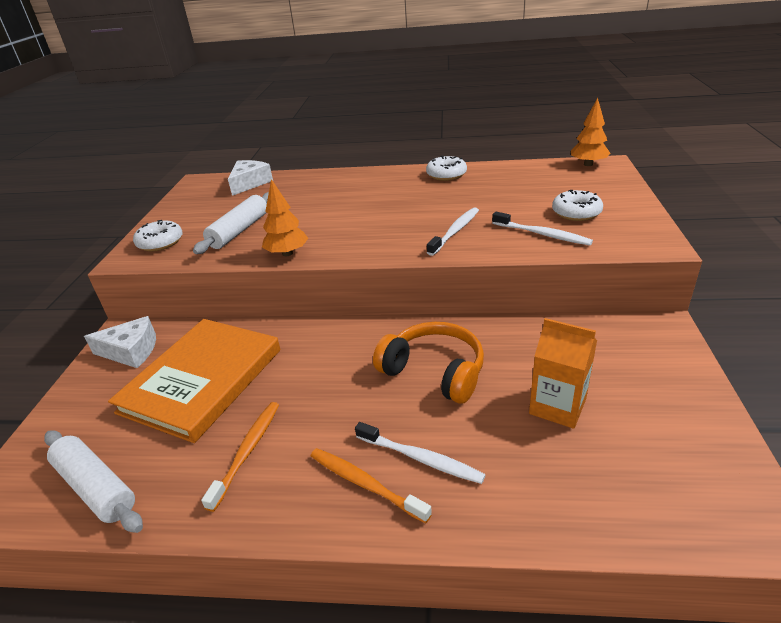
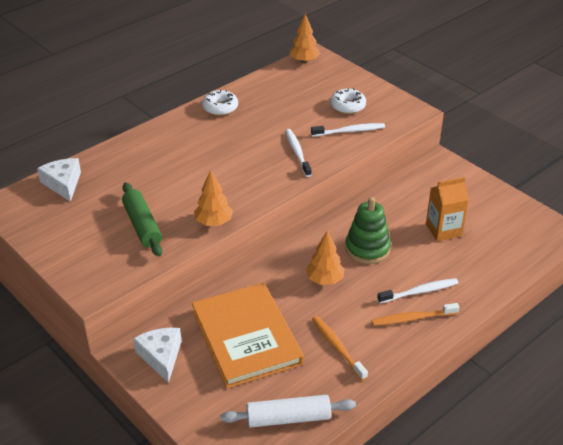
camera: 50 degrees left, 5 degrees up
(131, 351) = (161, 356): white cheese -> white cheese turned 60 degrees counterclockwise
(160, 242) = (93, 267): white donut -> none
(239, 231) = (142, 225): white rolling pin -> green rolling pin
(345, 375) = (324, 280): none -> orange tree
(434, 371) = (367, 248): orange headphones -> green stacking toy

